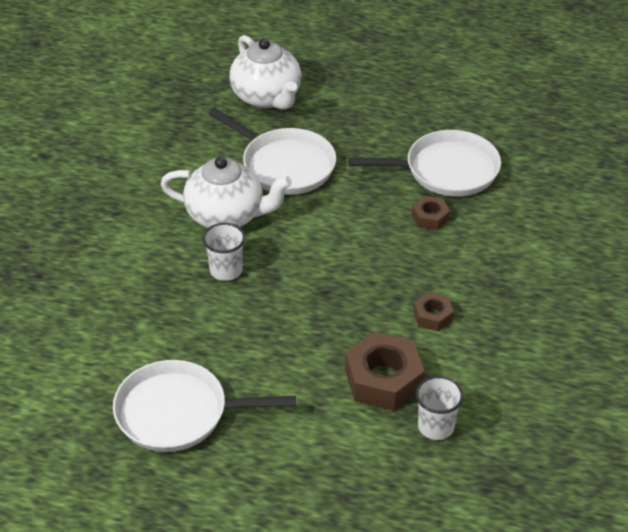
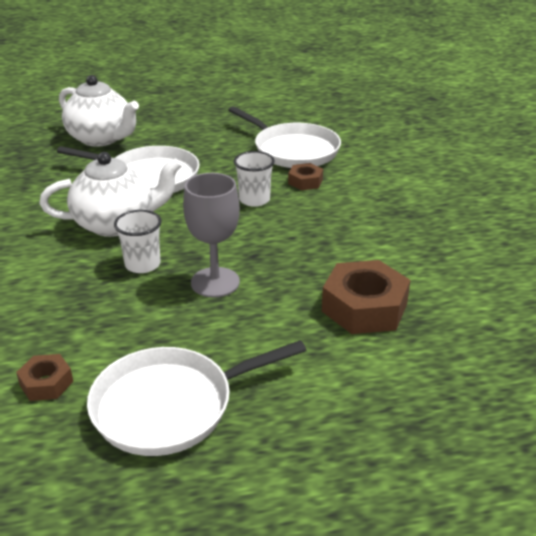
camera: 25 degrees left, 10 degrees down
(275, 310) = (215, 282): none -> grey goblet
(432, 316) = (366, 247): brown nut -> brown nut (46, 383)
(436, 426) = (446, 331): white cup -> white cup (254, 200)
(446, 170) = (293, 150): white pan -> white pan turned 75 degrees clockwise

